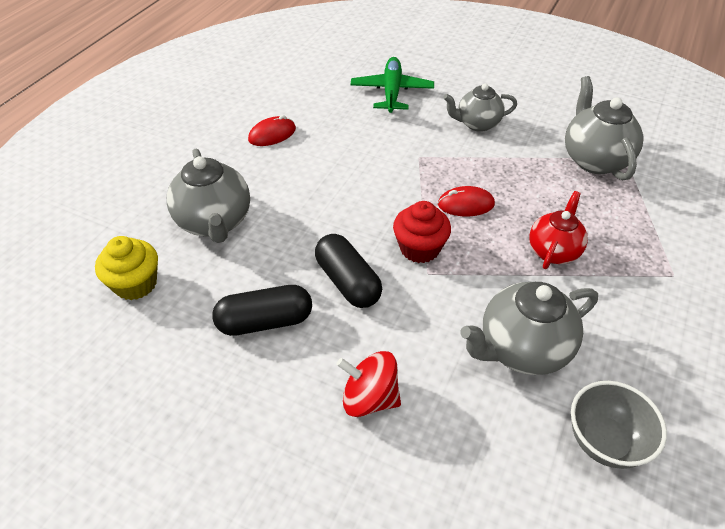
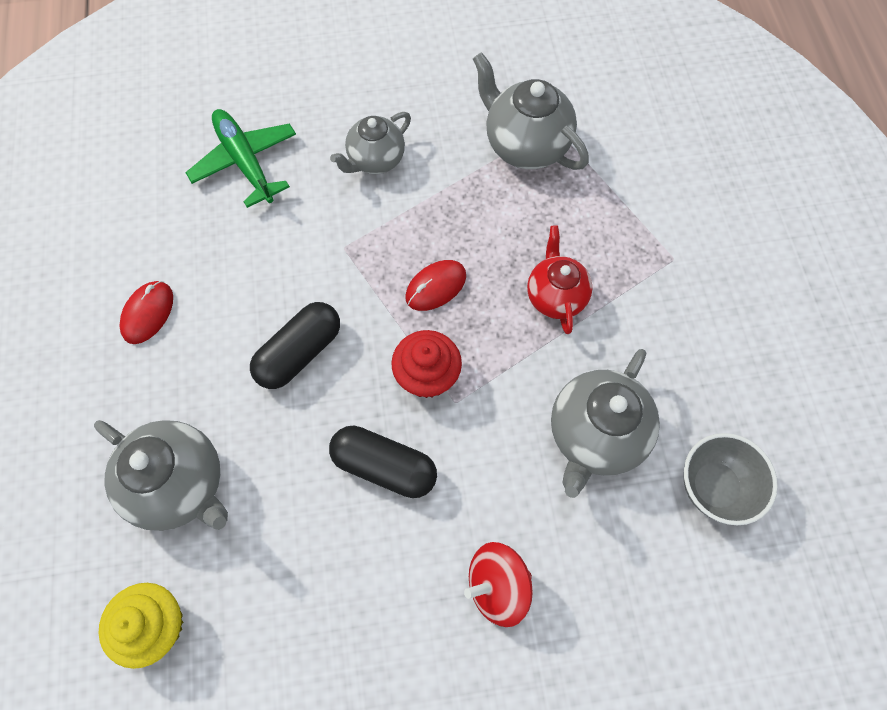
camera: 35 degrees left, 20 degrees up
(265, 321) = (336, 572): black capsule -> black capsule (299, 353)

